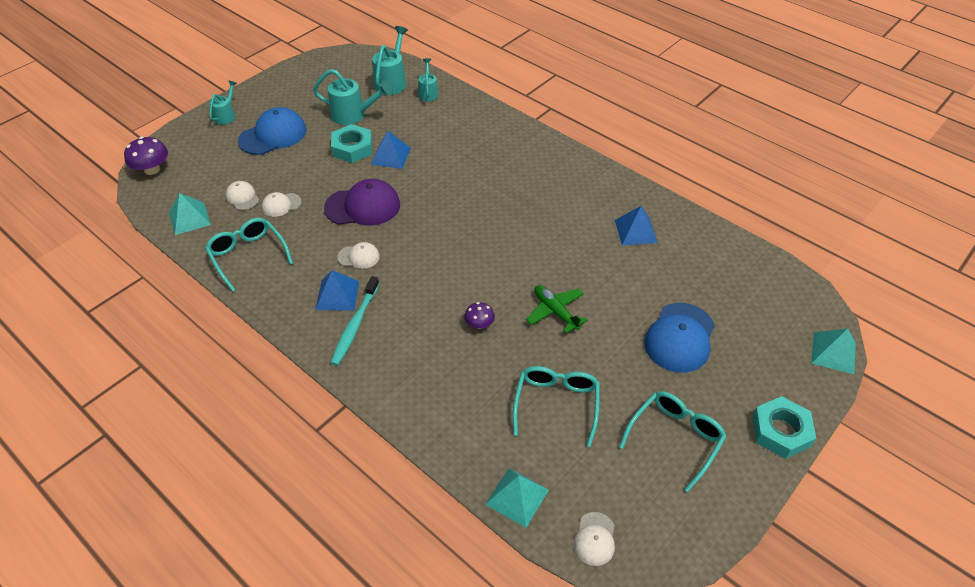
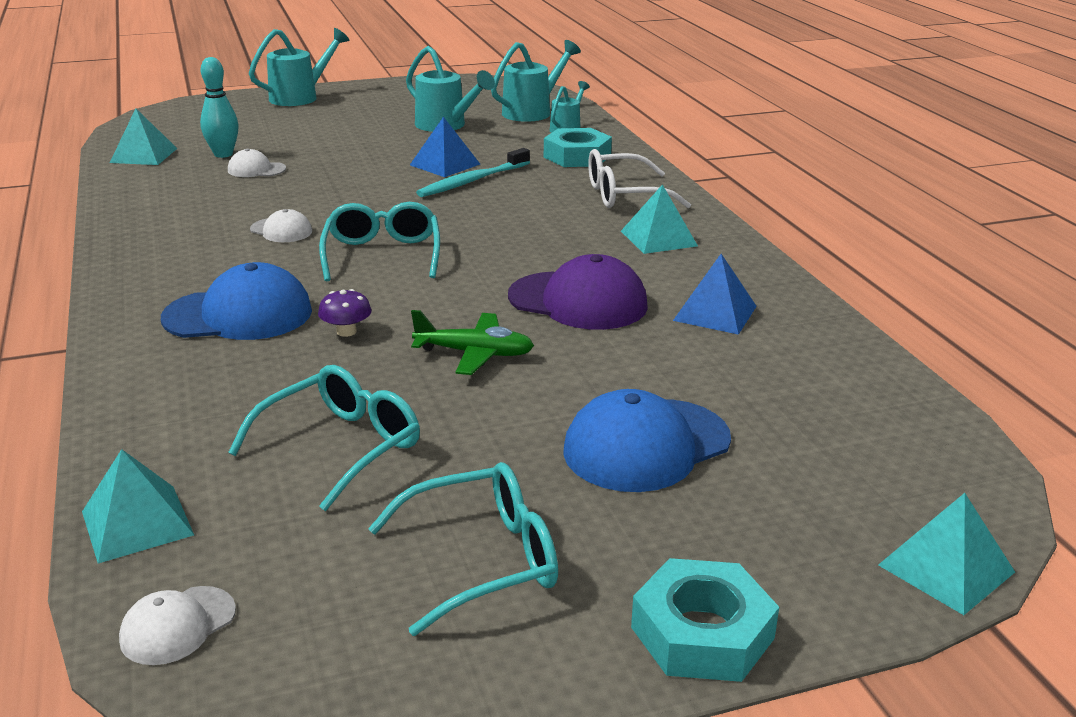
camera: 30 degrees right, 20 degrees down
(152, 169) = (164, 115): purple mushroom -> none
(226, 115) = (300, 97): turquoise watering can -> turquoise watering can, size x1.63
(242, 197) = (223, 154): white cap -> turquoise bowling pin
(248, 255) = (158, 196): turquoise glasses -> turquoise glasses (382, 254)
(273, 135) = (329, 120): blue cap -> blue cap (238, 315)
(337, 295) = (206, 253): blue pyramid -> none
(352, 148) = (406, 148): turquoise nut -> turquoise nut (577, 156)
(355, 325) = (187, 283): turquoise toothbrush -> turquoise toothbrush (472, 181)
(363, 206) = (349, 194): purple cap -> purple cap (578, 301)
(514, 148) = (624, 195): none -> white glasses
(555, 312) = (474, 354): green plane -> green plane turned 105 degrees clockwise
(562, 181) = (658, 238): none -> turquoise pyramid

